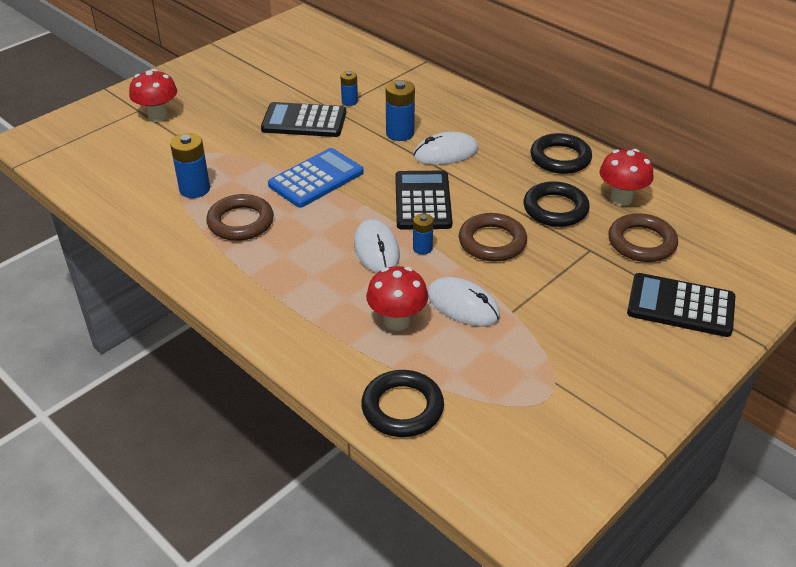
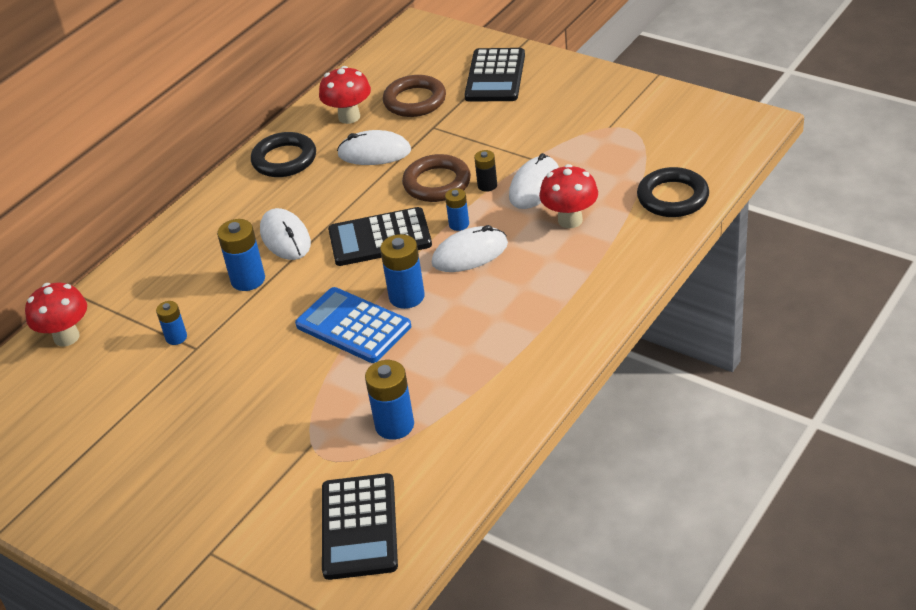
camera: 95 degrees left, 0 degrees up
(158, 116) = (225, 522): red mushroom -> red mushroom (66, 337)
(240, 222) = (449, 365): brown ring -> none
(304, 121) = (227, 367): black calculator -> black calculator (359, 527)
(337, 208) = (406, 297): none -> blue battery
(476, 273) = (487, 185): none -> black battery
(555, 209) = (374, 153): black ring -> white mouse

